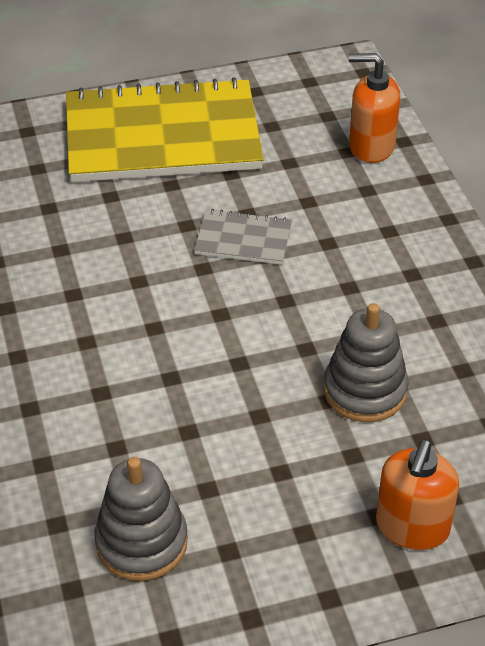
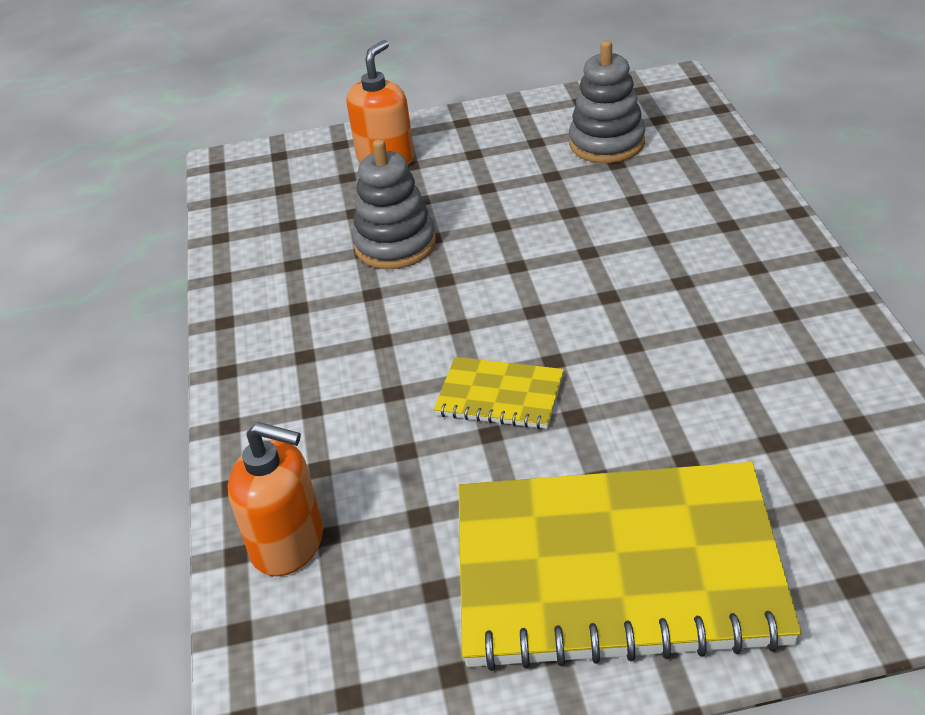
camera: 170 degrees left, 5 degrees down
(243, 239) = (500, 396): grey notebook -> yellow notebook

